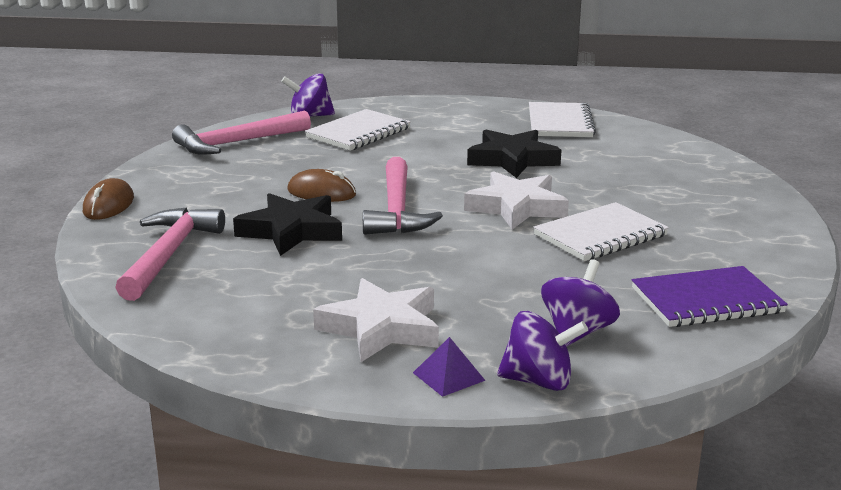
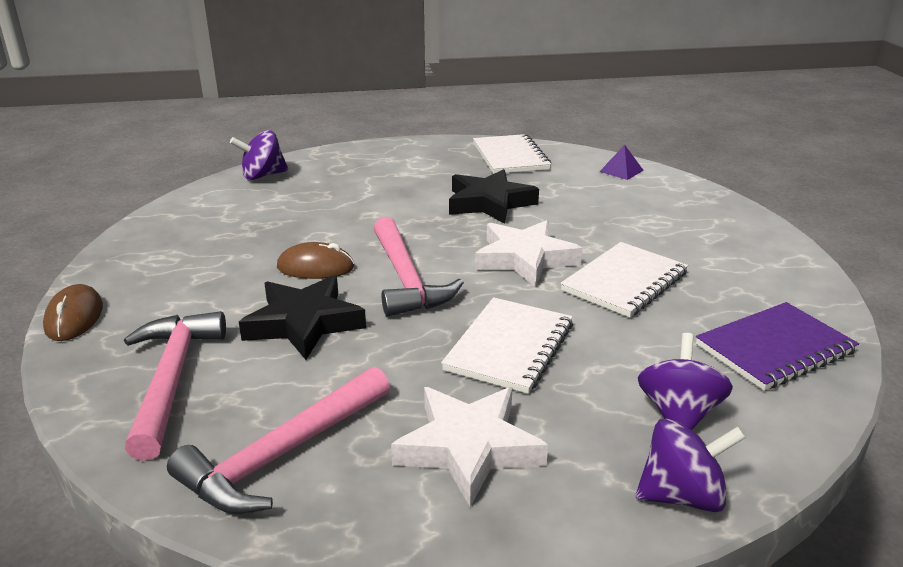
camera: 15 degrees left, 5 degrees up
(238, 143) = (198, 215): pink hammer -> pink hammer (283, 454)
(358, 133) = (321, 189): white notebook -> white notebook (509, 347)
(448, 376) = (581, 509): purple pyramid -> purple pyramid (621, 171)

